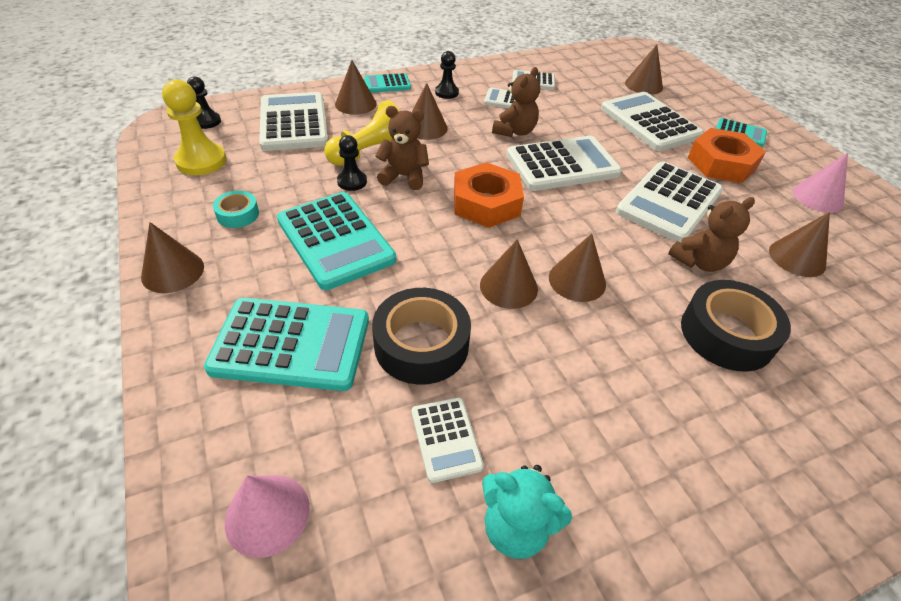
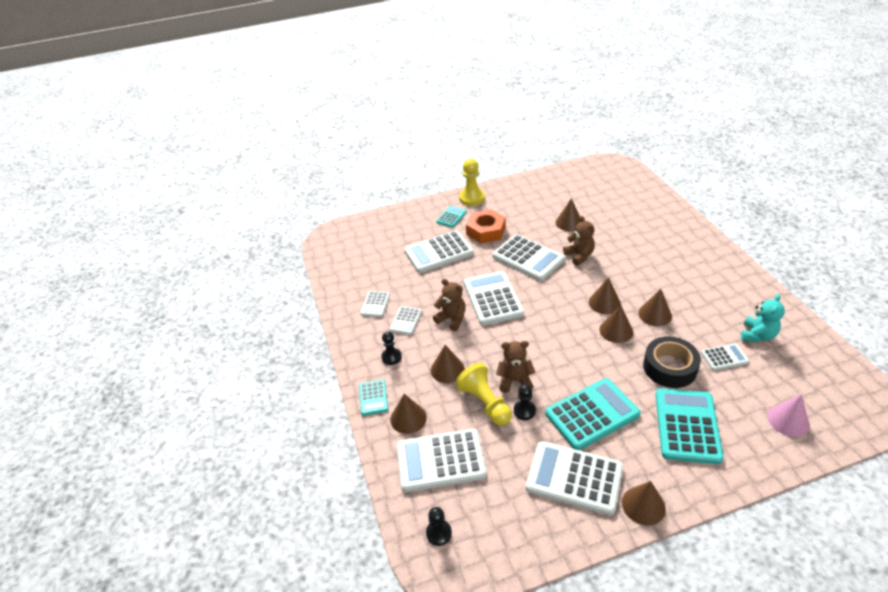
camera: 80 degrees left, 5 degrees down
(201, 161) = (506, 521): yellow pawn -> yellow pawn (472, 198)
(238, 214) = (574, 478): turquoise tape -> white calculator
(404, 176) = (515, 380): brown teddy bear -> brown teddy bear turned 75 degrees clockwise
(486, 203) = (540, 337): orange nut -> none
(643, 85) = (386, 247): brown cone -> brown cone (655, 314)
(727, 334) = (629, 256): black tape -> none
(817, 197) = (516, 204): pink cone -> none

